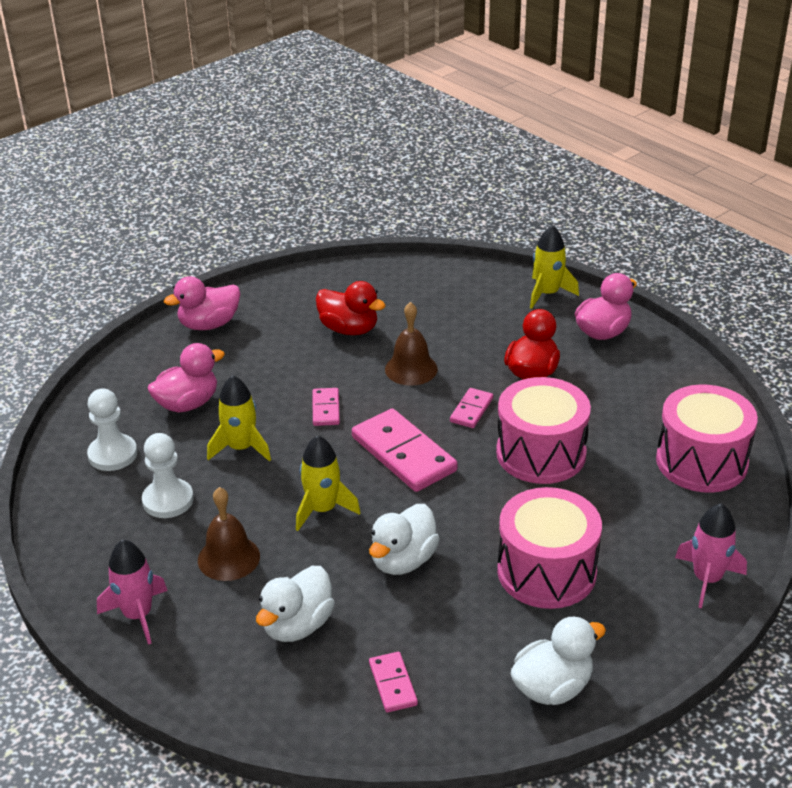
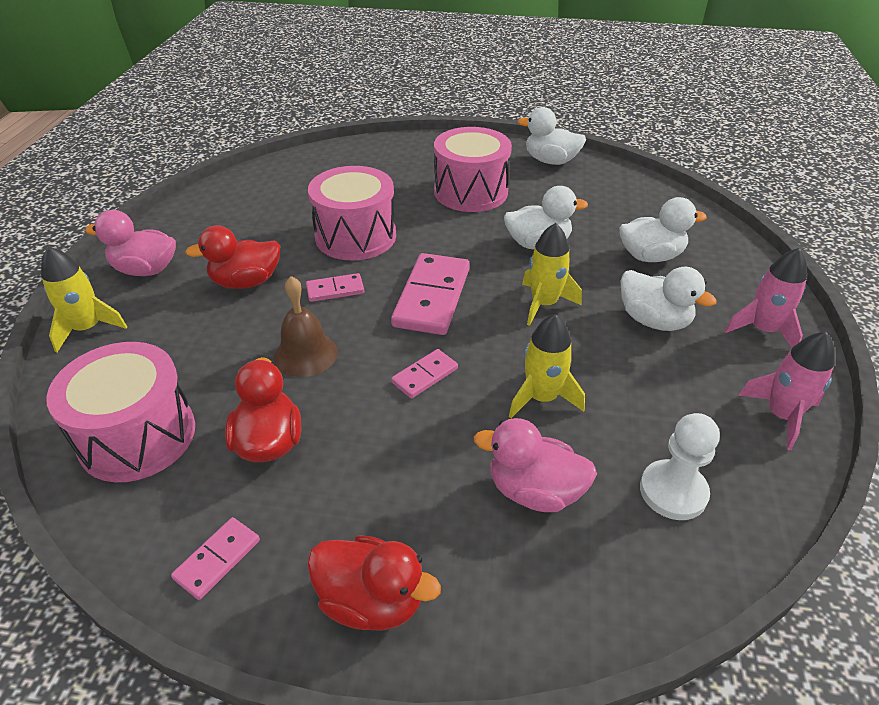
camera: 130 degrees left, 5 degrees up
(168, 500) = (659, 399): white pawn -> none
(209, 324) = (371, 600): pink duck -> red duck
(228, 558) = (653, 320): brown bell -> white duck
(392, 684) = (628, 204): pink domino -> pink domino (217, 559)
(701, 461) = (295, 177): pink drum -> pink drum (137, 436)
(707, 579) = (407, 146): pink rocket -> pink rocket (781, 415)

